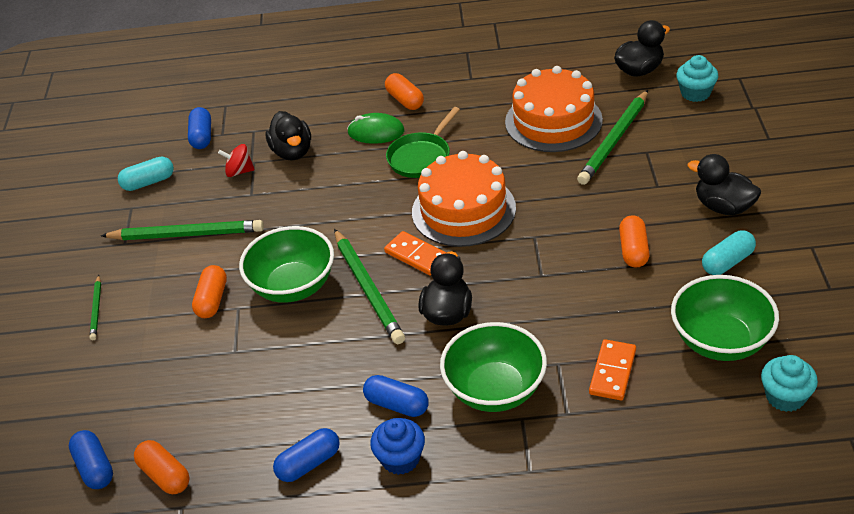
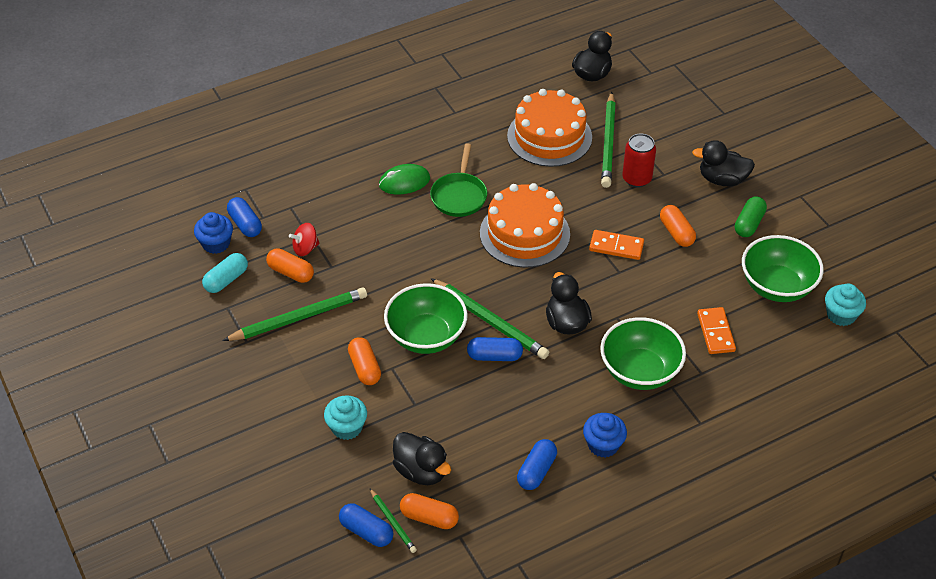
camera: 30 degrees left, 5 degrees up
(96, 309) = (266, 405): green pencil -> green pencil (392, 522)
(164, 148) = (216, 243): none -> blue cupcake
(292, 152) = (341, 218): black duck -> black duck (421, 471)
(397, 404) = (574, 405): blue capsule -> blue capsule (494, 356)
(405, 100) = (410, 146): orange capsule -> orange capsule (291, 272)
(416, 256) = (511, 282): orange domino -> orange domino (616, 247)
(623, 183) = (636, 179): none -> red can
(695, 93) = (648, 86): turquoise cupcake -> turquoise cupcake (347, 427)
(727, 262) = (749, 224): turquoise capsule -> green capsule

